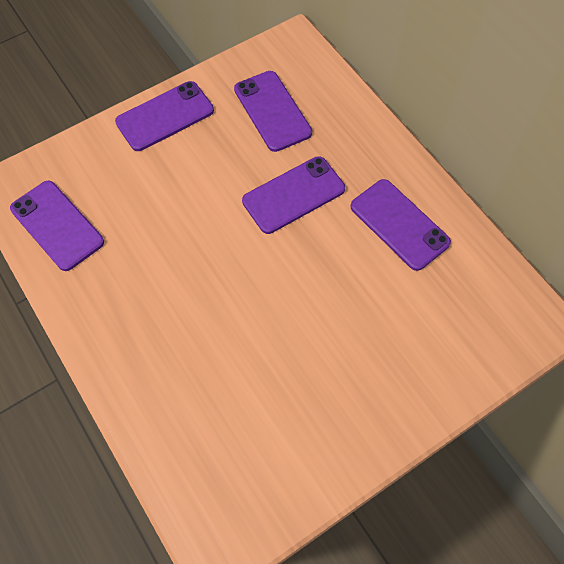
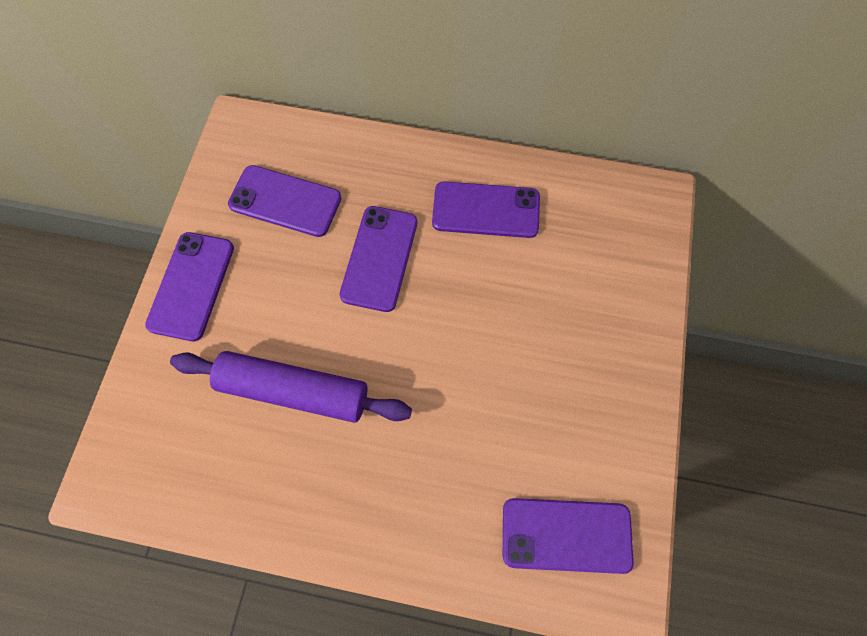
camera: 45 degrees left, 5 degrees up
(57, 225) = (196, 474): purple phone -> purple phone (566, 535)
(157, 228) = (294, 391): none -> purple rolling pin

